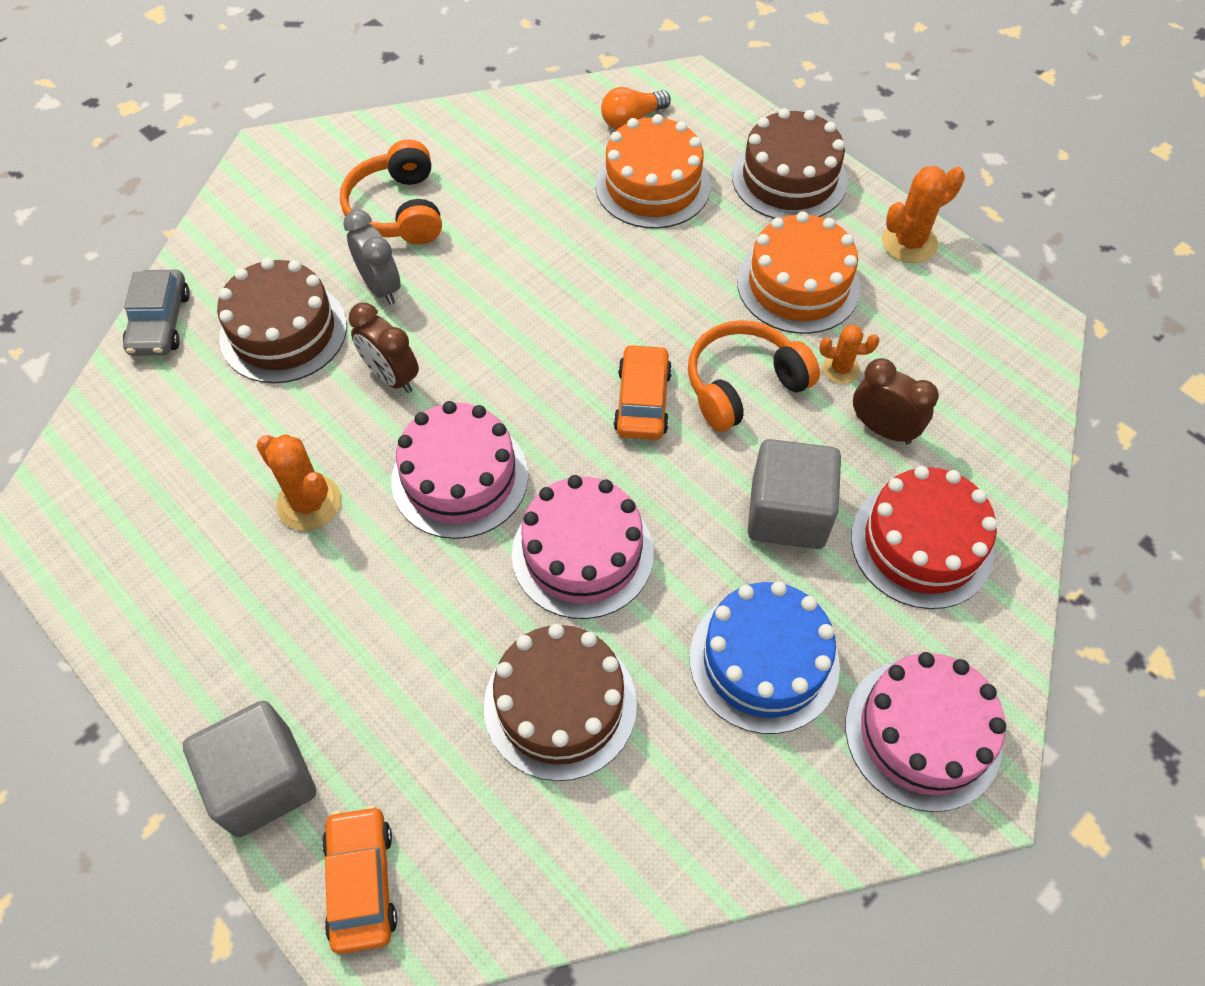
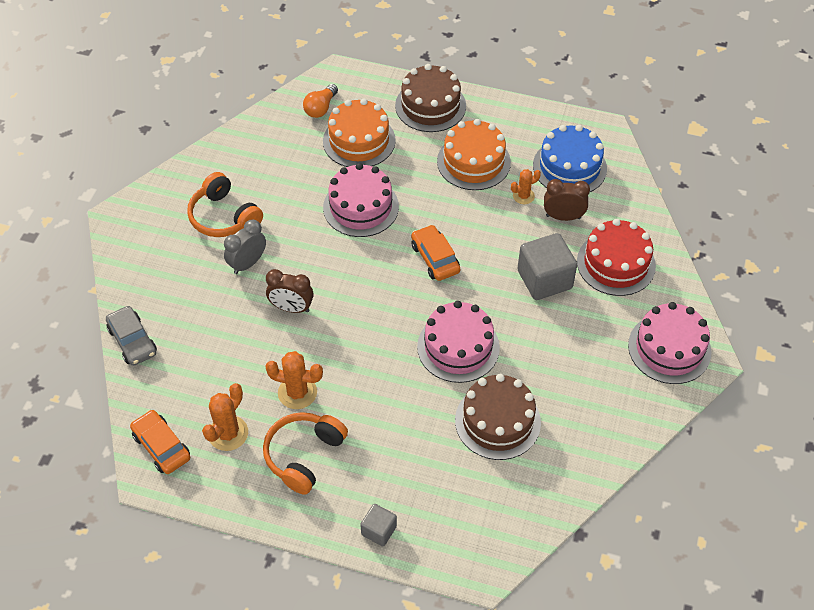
camera: 30 degrees left, 5 degrees down
(263, 781) = (379, 530): grey cube -> grey cube, size x0.54
(283, 331) = (210, 313): brown cake -> none
(361, 882) = (461, 546): orange car -> orange car (161, 446)
(380, 287) = (247, 263): grey clock -> grey clock turned 75 degrees counterclockwise
(460, 478) = (368, 341): pink cake -> pink cake (361, 207)
(743, 385) = (480, 226): orange headphones -> orange headphones (304, 455)
(764, 661) = (579, 353): blue cake -> blue cake (569, 167)
(909, 242) = (515, 114): orange cactus -> orange cactus (228, 433)

